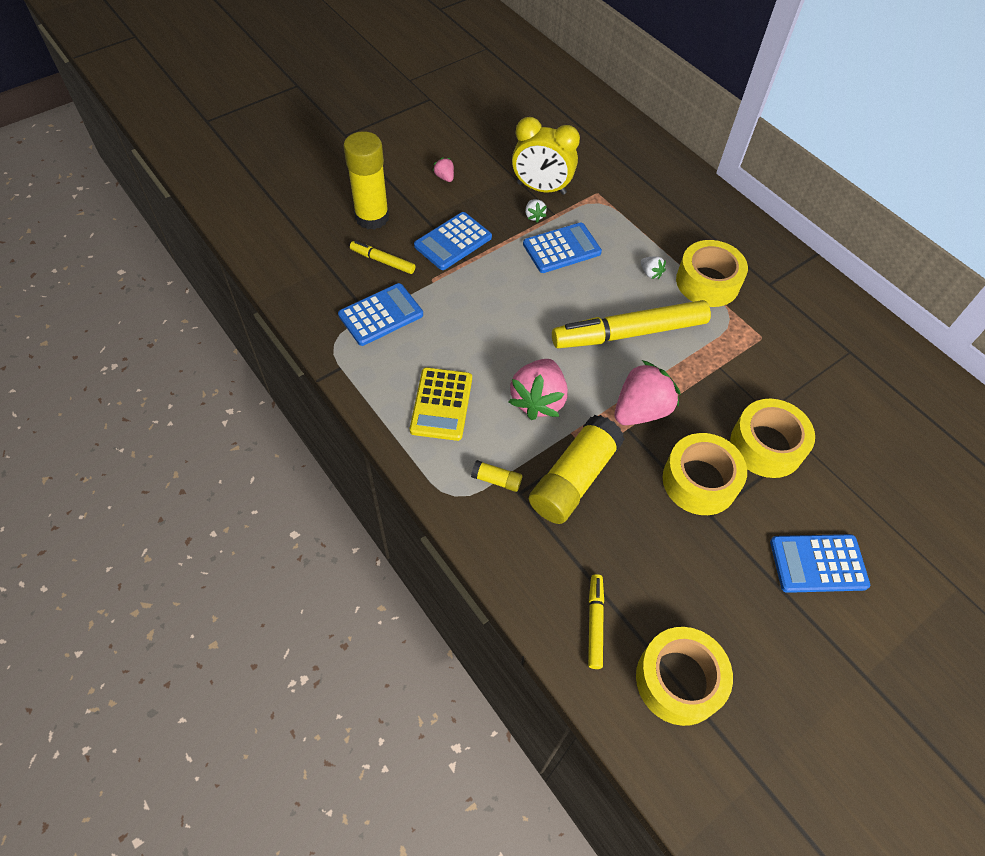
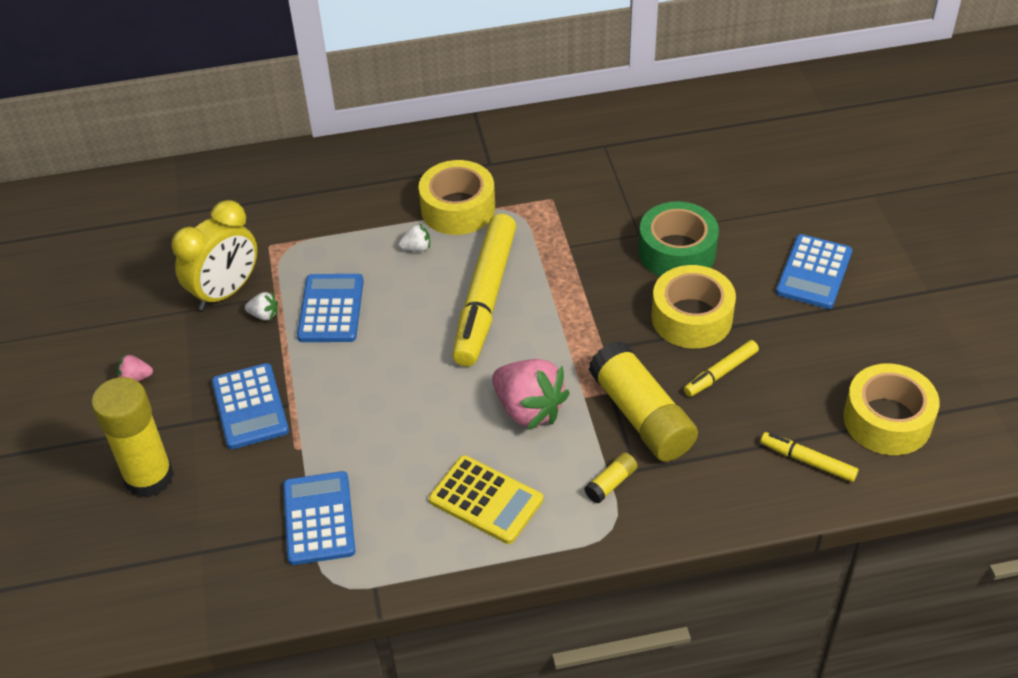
camera: 60 degrees left, 10 degrees down
(382, 261) = (232, 489): yellow marker -> yellow marker (720, 373)
(641, 410) = (587, 329): pink strawberry -> none
(766, 445) = (677, 252): yellow tape -> green tape

